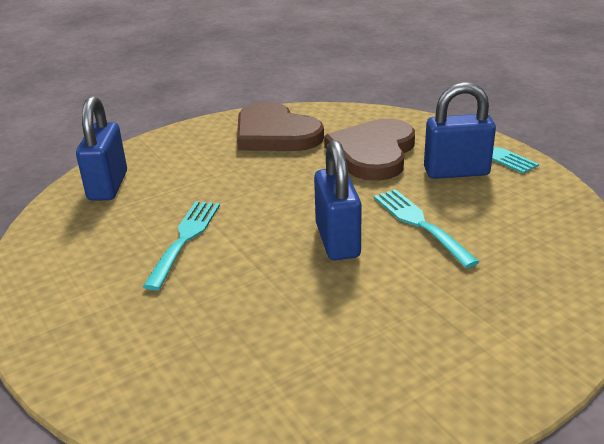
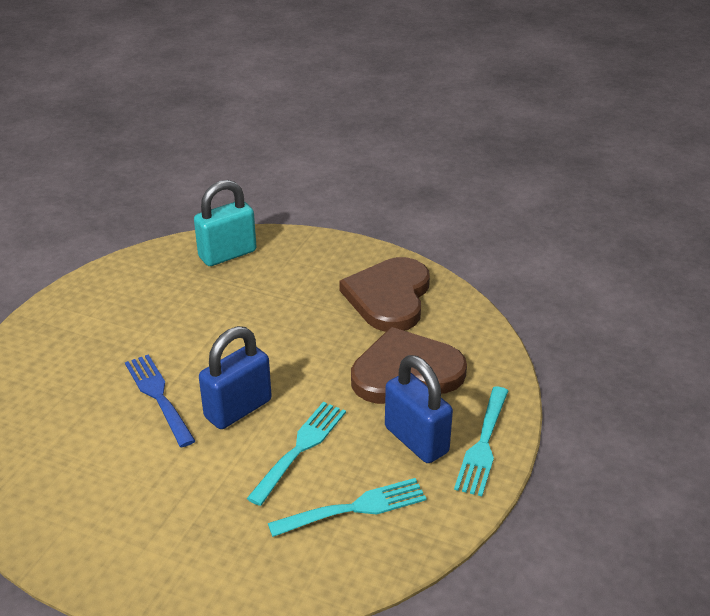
camera: 55 degrees right, 5 degrees up
(108, 186) = (227, 254): blue padlock -> turquoise padlock
(185, 239) = (183, 328): turquoise fork -> turquoise fork (355, 508)
(270, 281) = (158, 396): none -> blue fork

